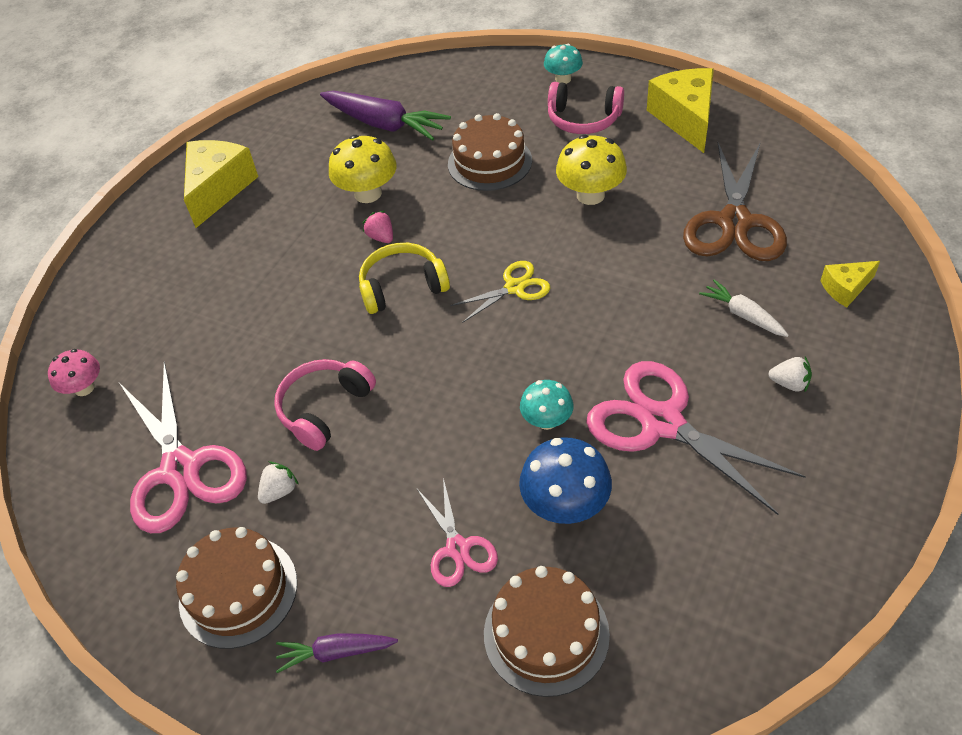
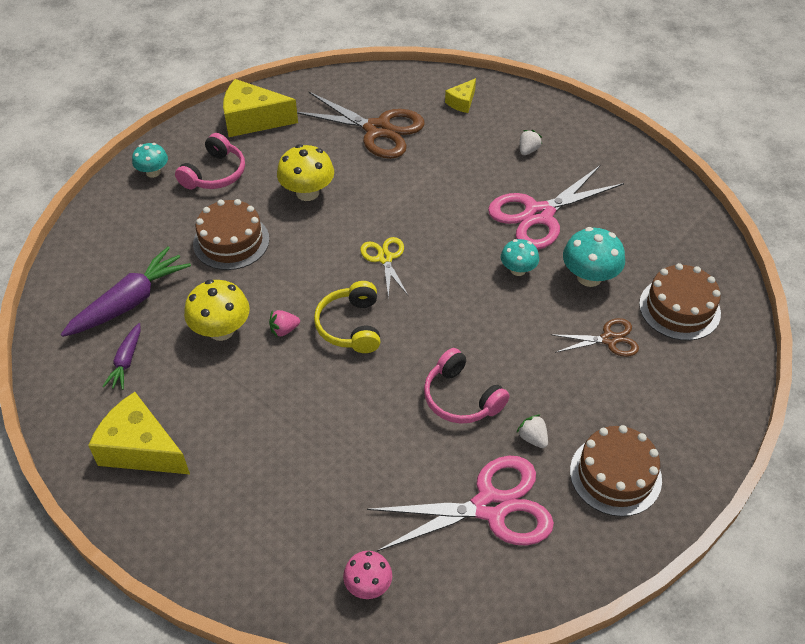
camera: 80 degrees left, 0 degrees up
(335, 652) = (674, 421): purple carrot -> purple carrot (126, 361)
(457, 548) = (609, 339): pink scissors -> brown scissors
(565, 505) = (589, 277): blue mushroom -> turquoise mushroom
(742, 314) = (464, 152): white carrot -> none
(845, 288) = (462, 102): yellow cheese -> yellow cheese turned 45 degrees clockwise

